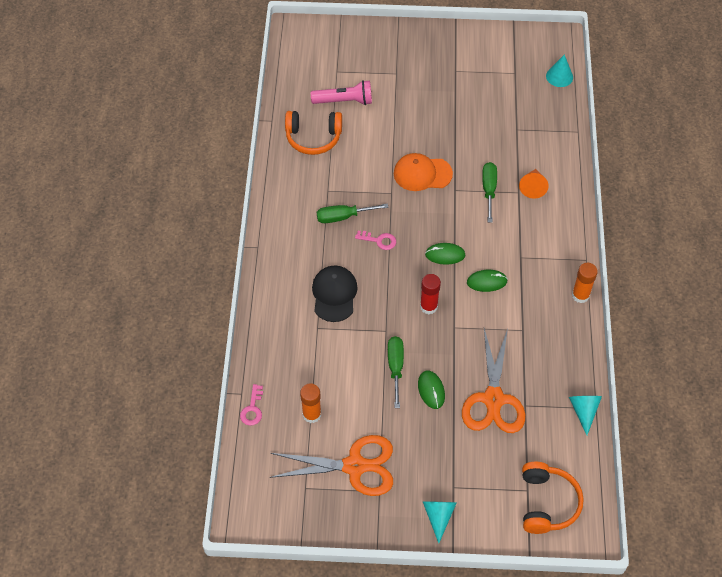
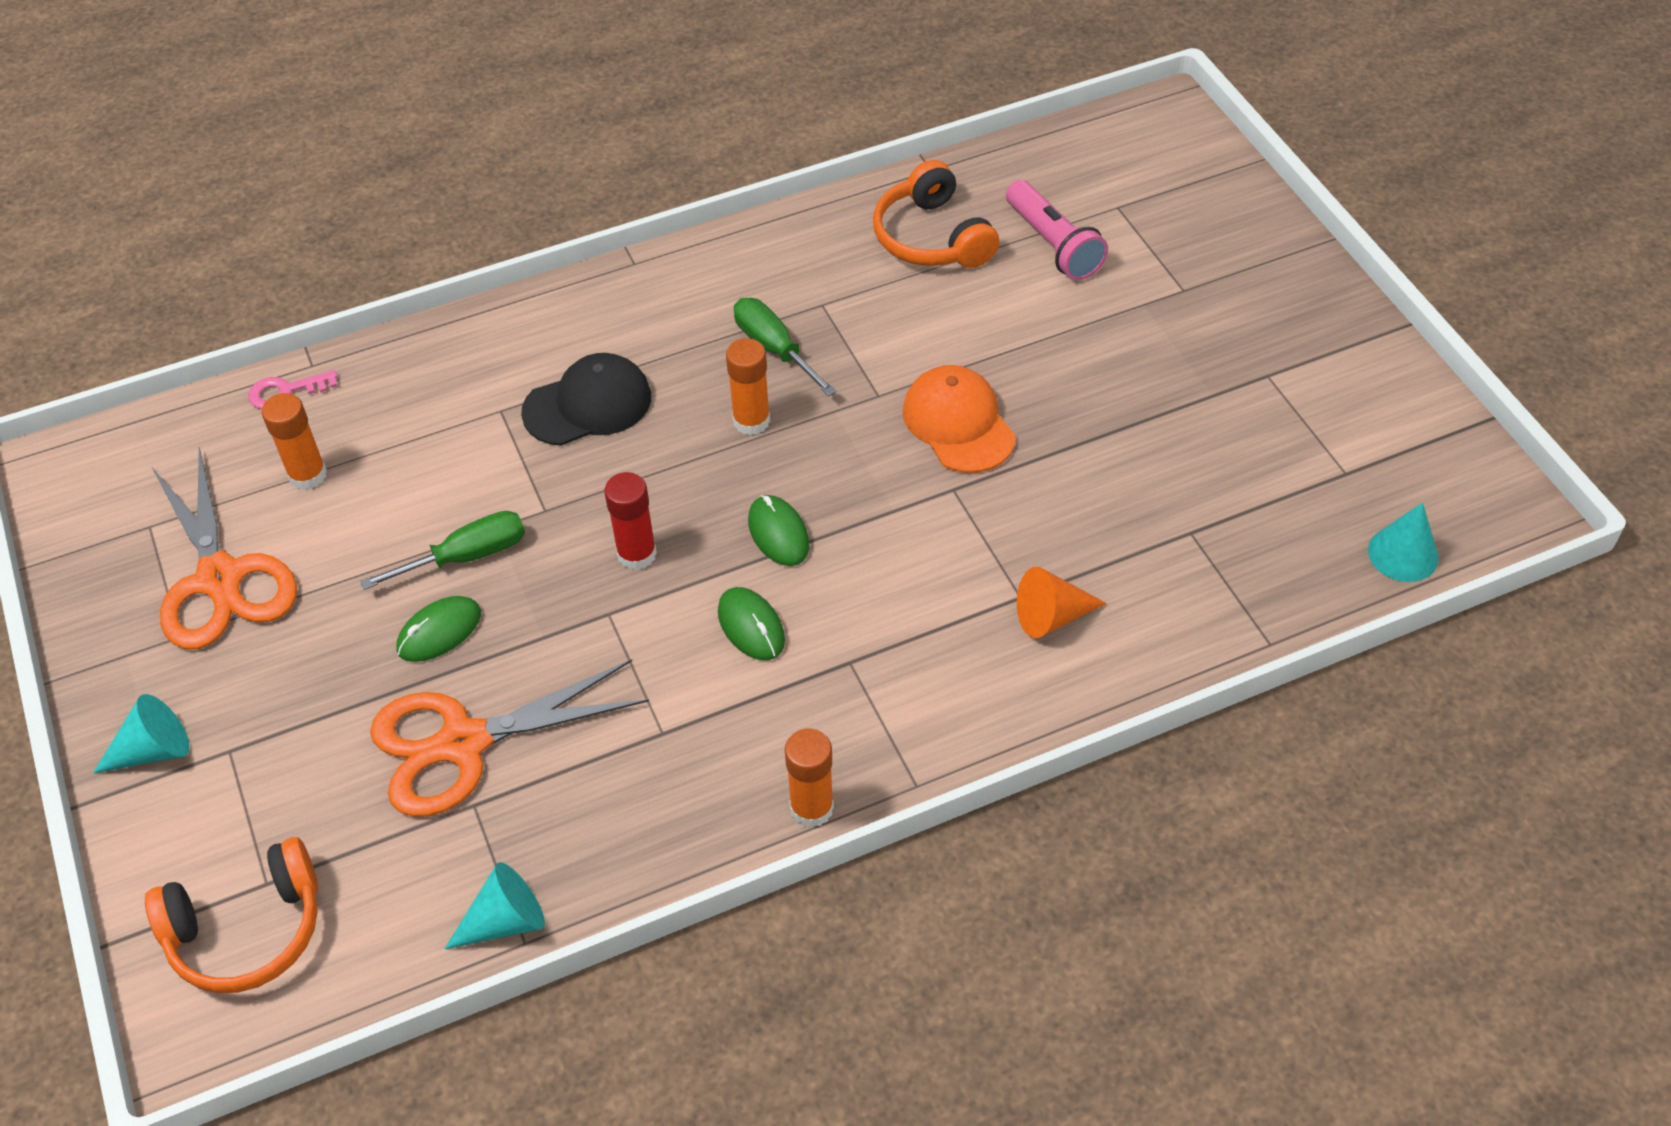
camera: 65 degrees right, 5 degrees down
(379, 240) = (751, 421): pink key -> orange glue stick
(489, 190) = (991, 544): green screwdriver -> none

